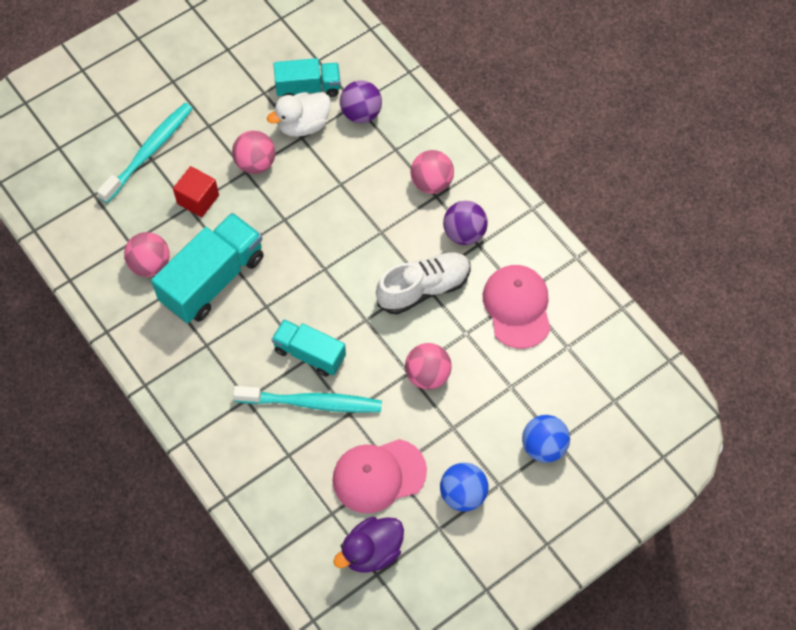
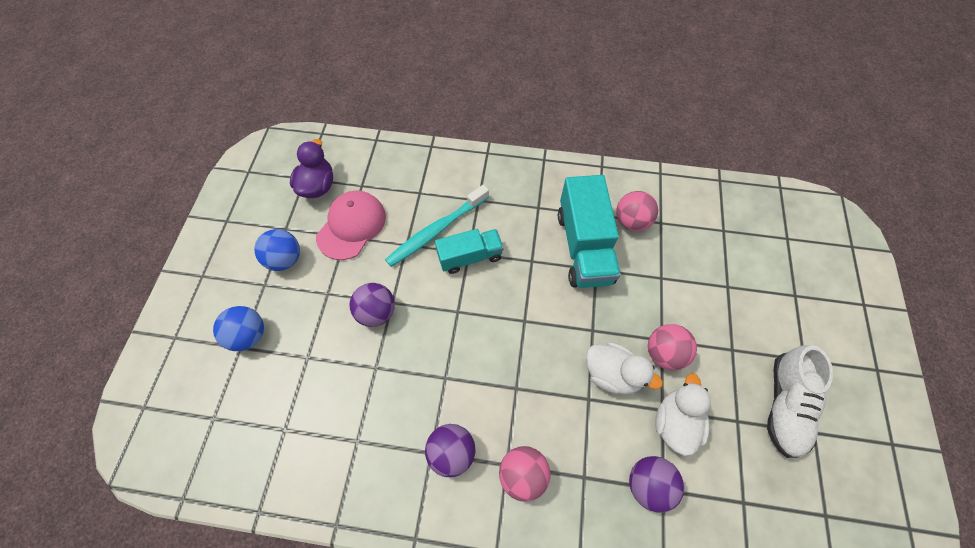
camera: 135 degrees right, 0 degrees up
(149, 152) = (737, 290): turquoise toothbrush -> none
(198, 199) = (662, 288): red cube -> none
(306, 183) = (612, 374): none -> white duck
(308, 88) = (714, 463): turquoise truck -> none
(423, 288) = (439, 372): white shoe -> white shoe (785, 405)
(427, 375) = (377, 312): pink ball -> purple ball
(517, 307) = (352, 426): pink cap -> none

